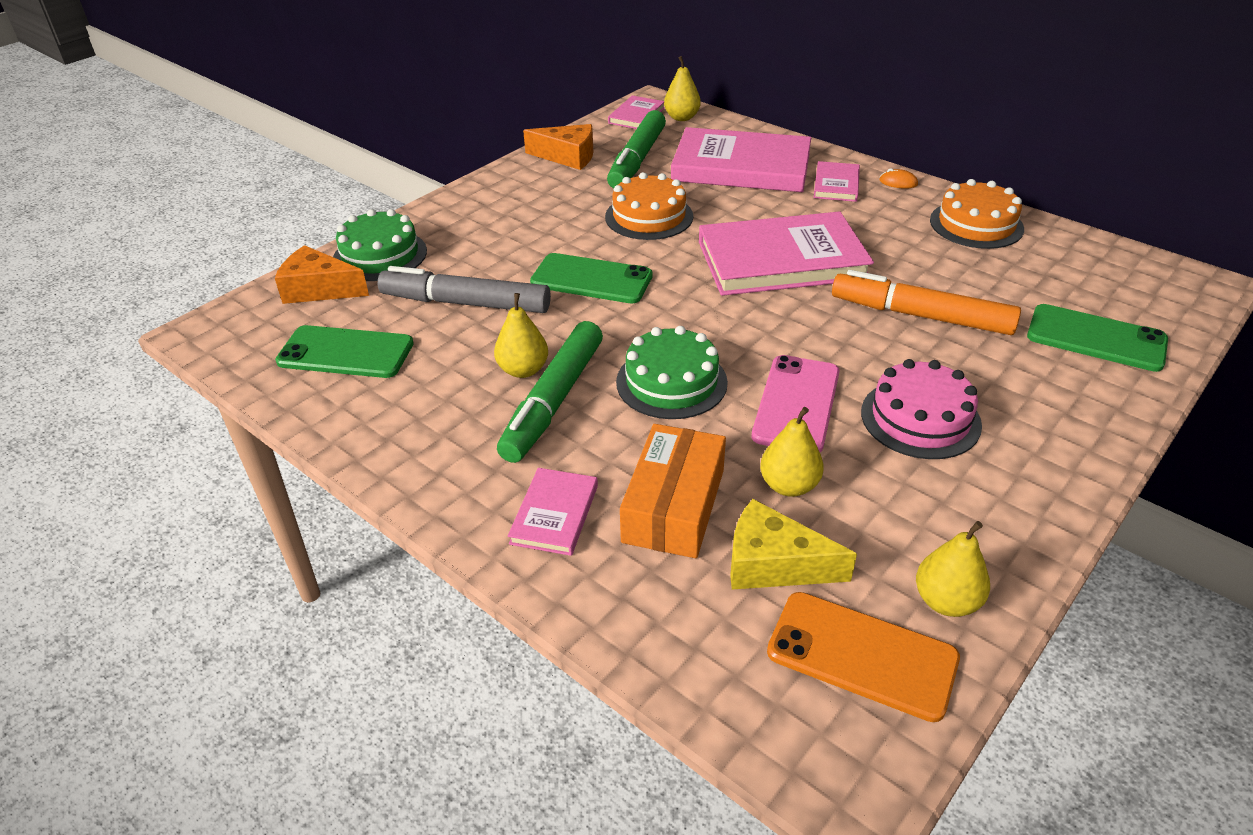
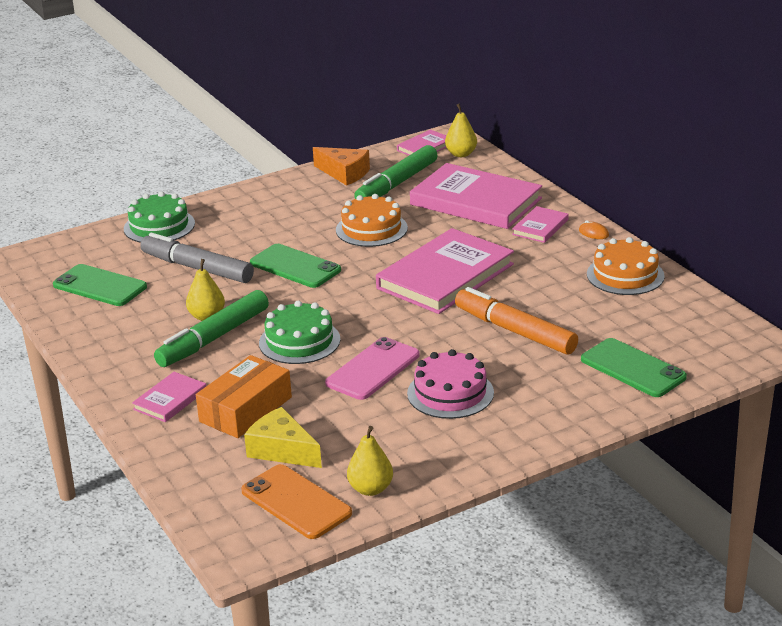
camera: 20 degrees right, 10 degrees down
(319, 289) = (105, 242): orange cheese -> none
(782, 260) = (445, 276): pink book -> pink book turned 60 degrees counterclockwise
(789, 485) = (327, 413): yellow pear -> none

